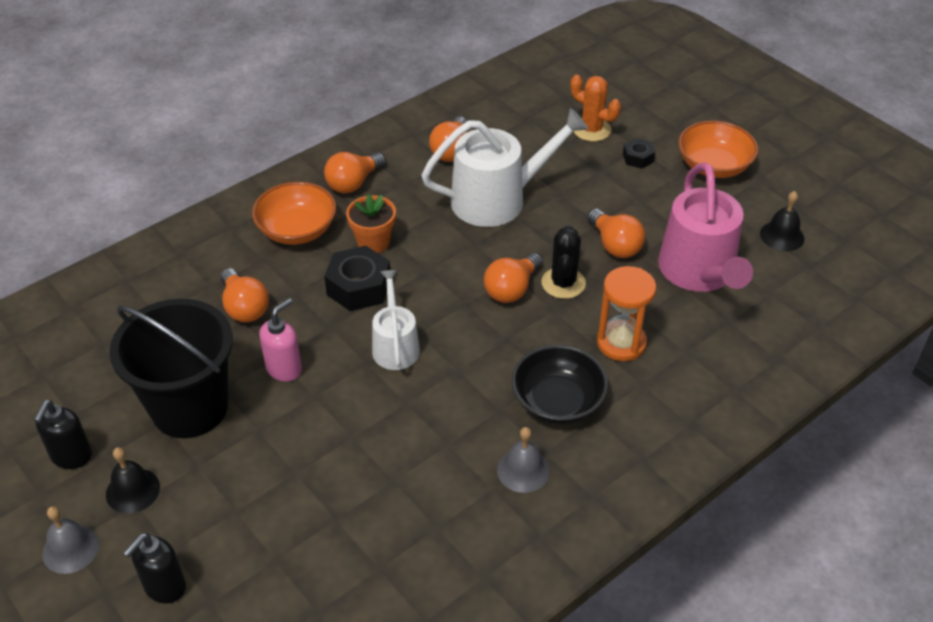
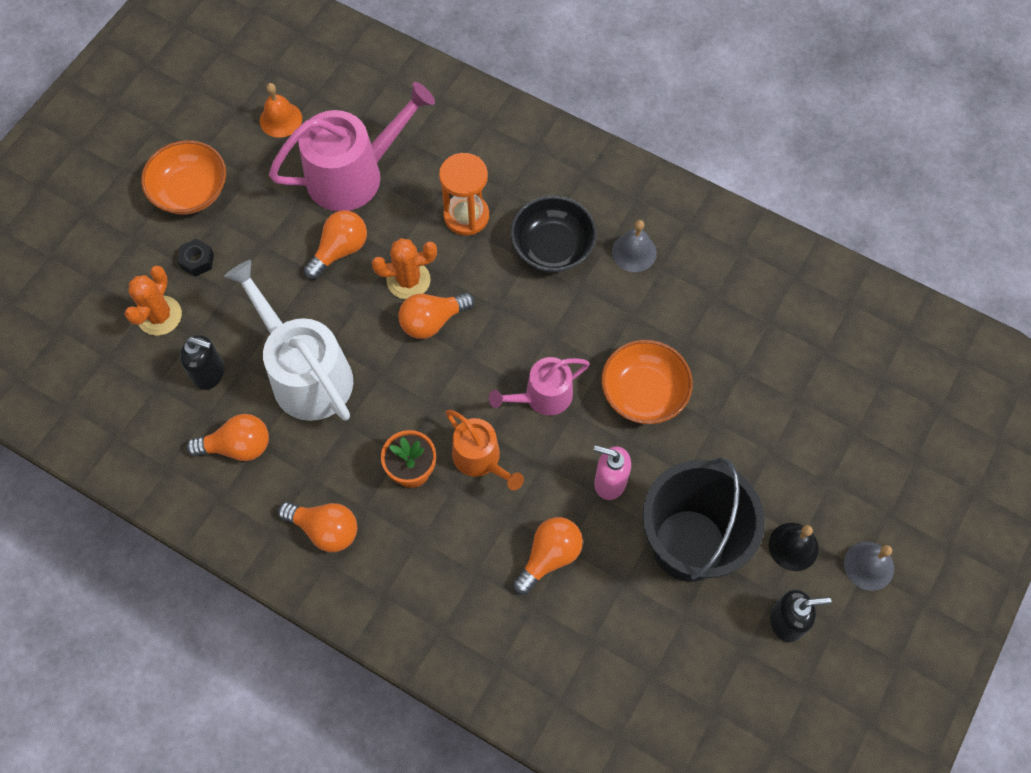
camera: 110 degrees left, 20 degrees up
(164, 587) = (862, 471): black soap dispenser -> black soap dispenser (209, 374)
(297, 230) = (420, 556): orange bowl -> orange bowl (643, 392)
(359, 287) = (480, 459): black nut -> orange watering can
(395, 346) = (543, 396): white watering can -> pink watering can
(512, 289) = (432, 321): orange light bulb -> orange light bulb turned 135 degrees clockwise
(563, 283) = (408, 280): black cactus -> orange cactus
(782, 236) = (280, 119): black bell -> orange bell

